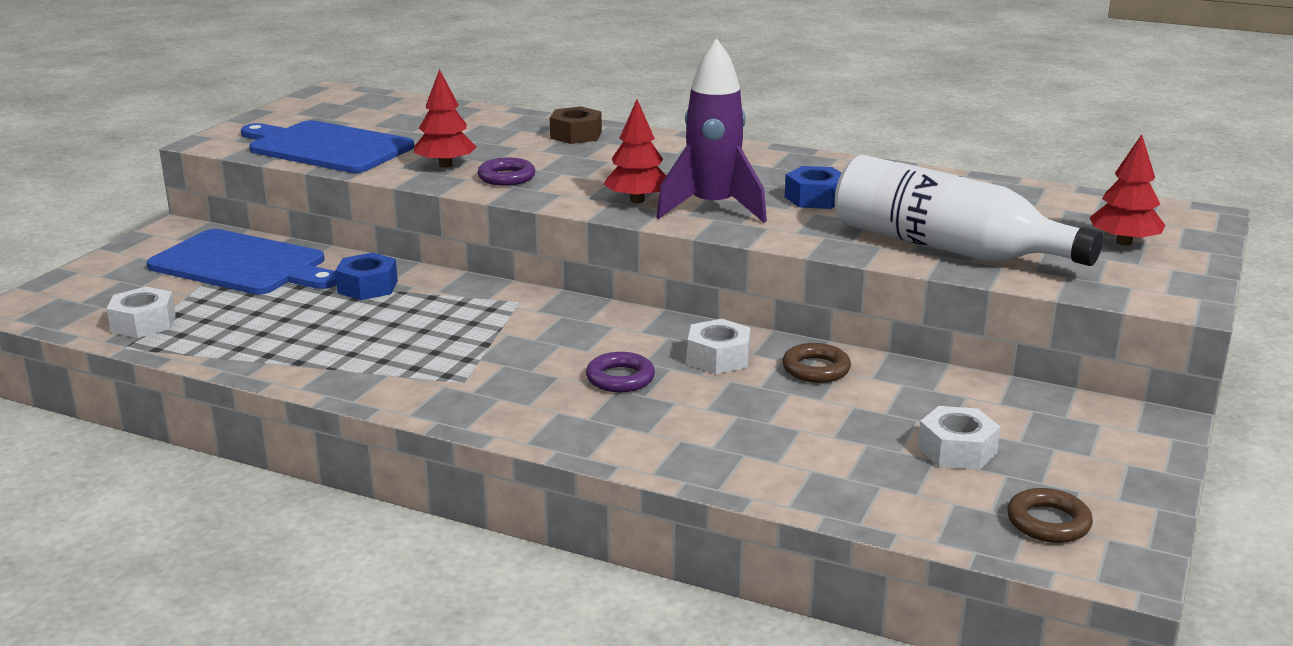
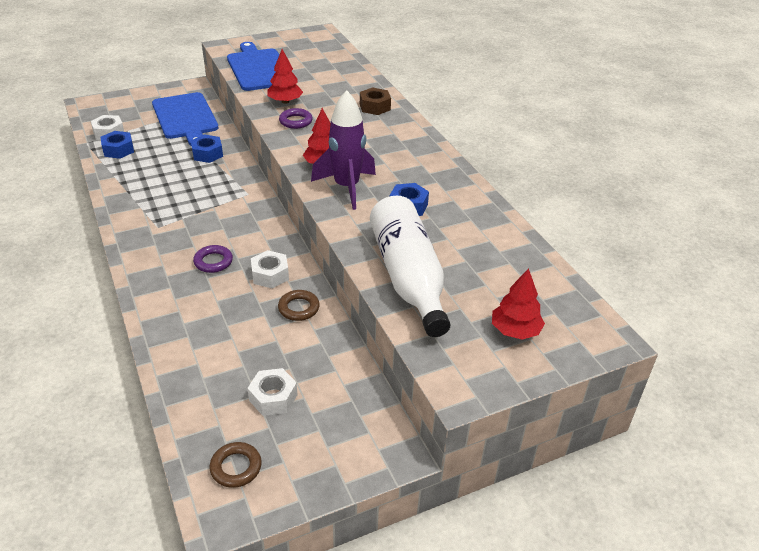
camera: 40 degrees right, 15 degrees up
(207, 334) = (118, 150): none -> blue nut

